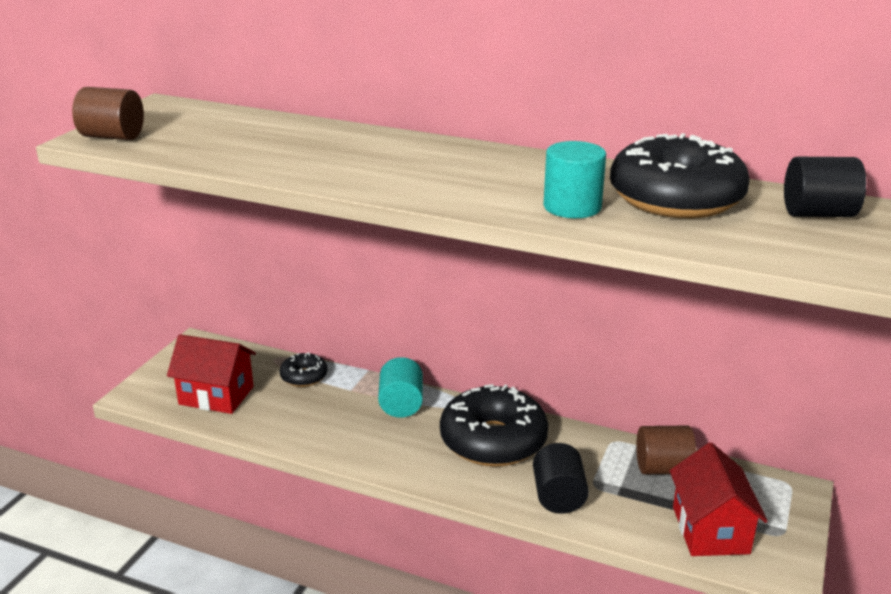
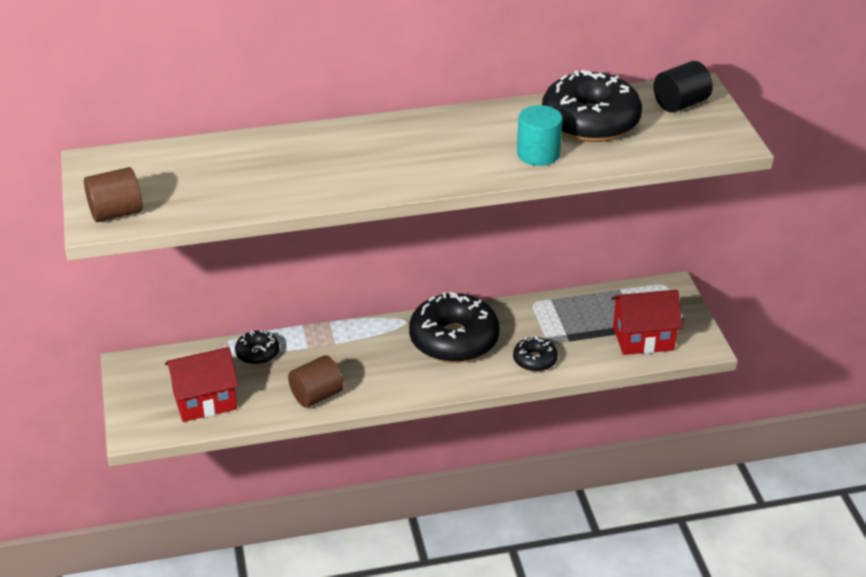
camera: 35 degrees left, 10 degrees up
(401, 404) = (359, 342): turquoise cylinder -> none
(558, 496) = (535, 360): black cylinder -> black donut
(663, 468) = (581, 309): brown cylinder -> brown cylinder (316, 395)
(710, 530) = (643, 338): red house -> red house turned 60 degrees counterclockwise

